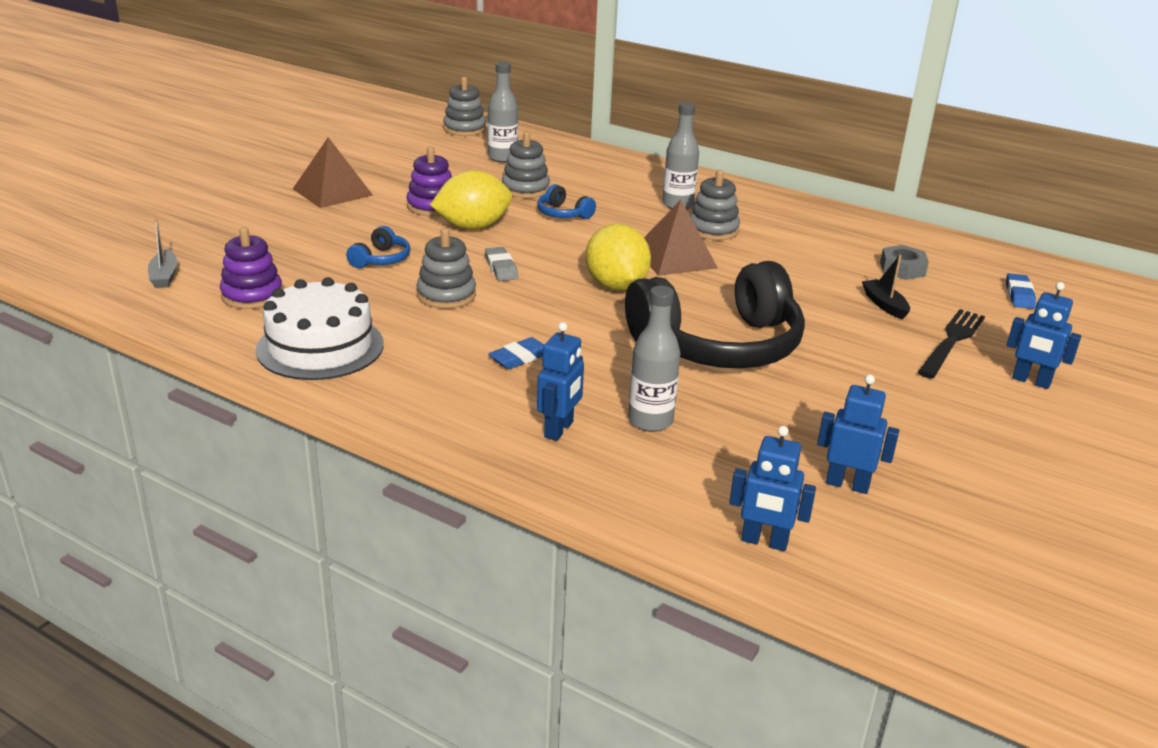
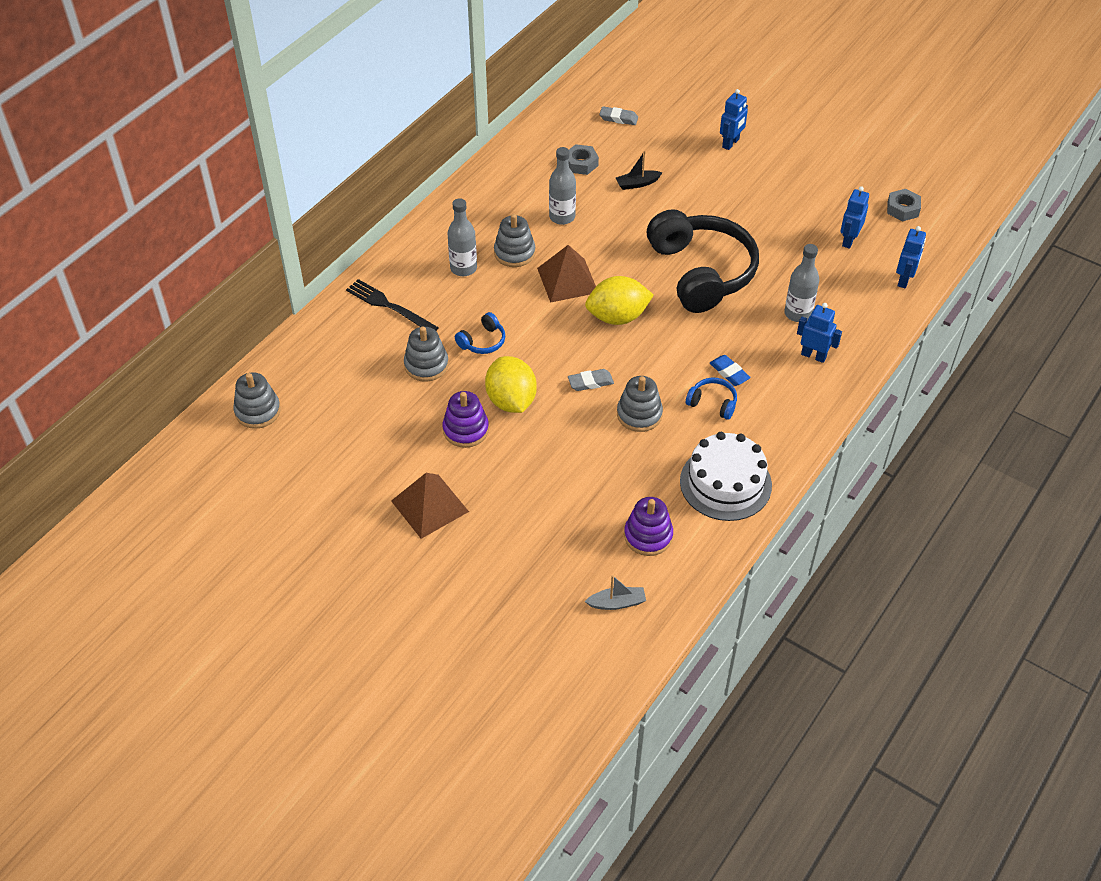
camera: 85 degrees left, 20 degrees up
(381, 259) = (578, 458): blue headphones -> blue headphones (712, 403)
(502, 158) = (345, 381): grey bottle -> grey bottle (562, 217)
(952, 341) = (685, 164): black fork -> black fork (389, 306)
(969, 558) = (902, 209): none -> grey nut
(1019, 295) = (618, 118): blue eraser -> grey eraser

